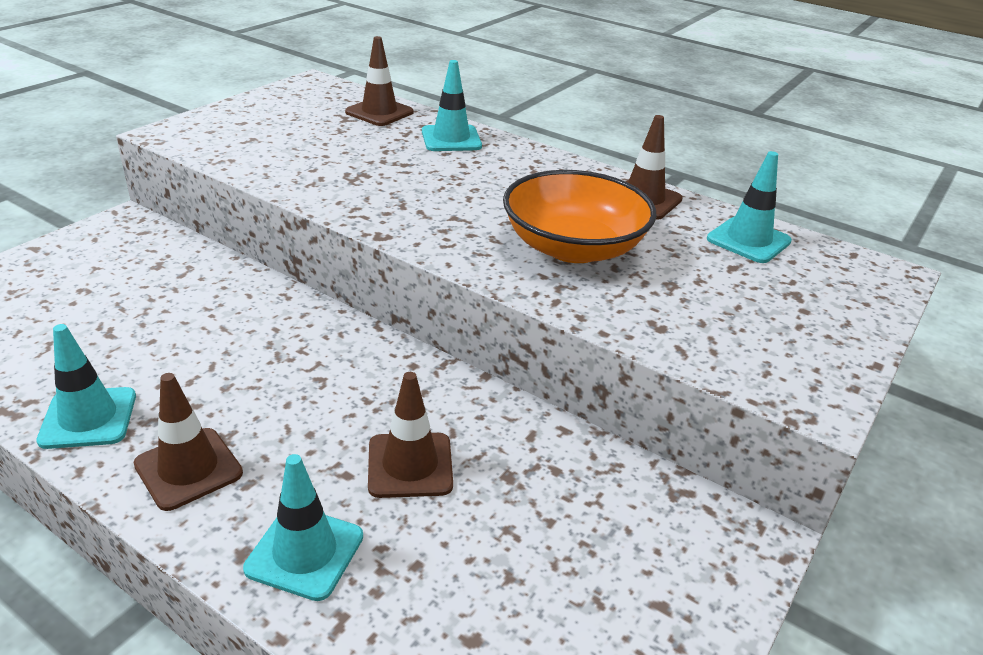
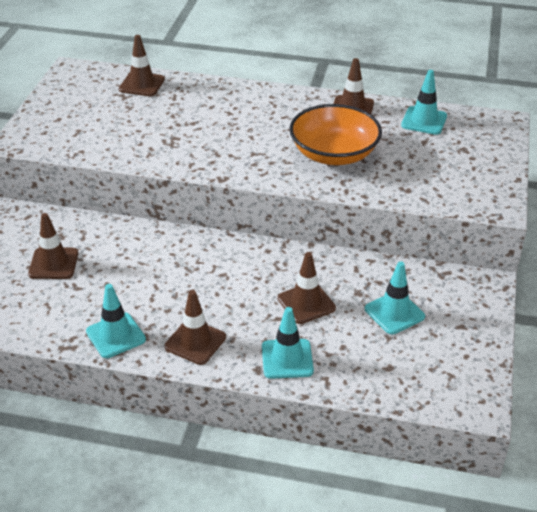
camera: 20 degrees left, 5 degrees up
(113, 295) = (53, 263): none -> brown traffic cone
(451, 139) = (206, 94): turquoise traffic cone -> turquoise traffic cone (394, 313)

